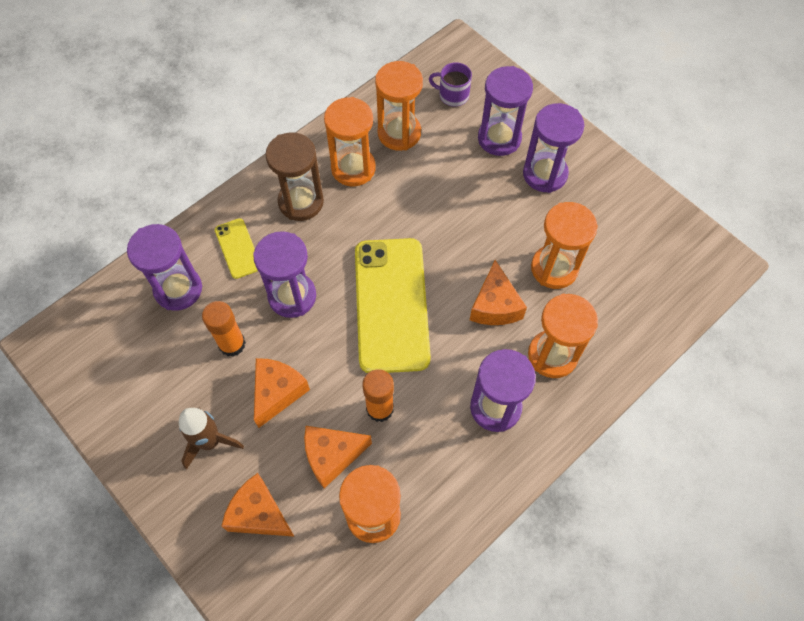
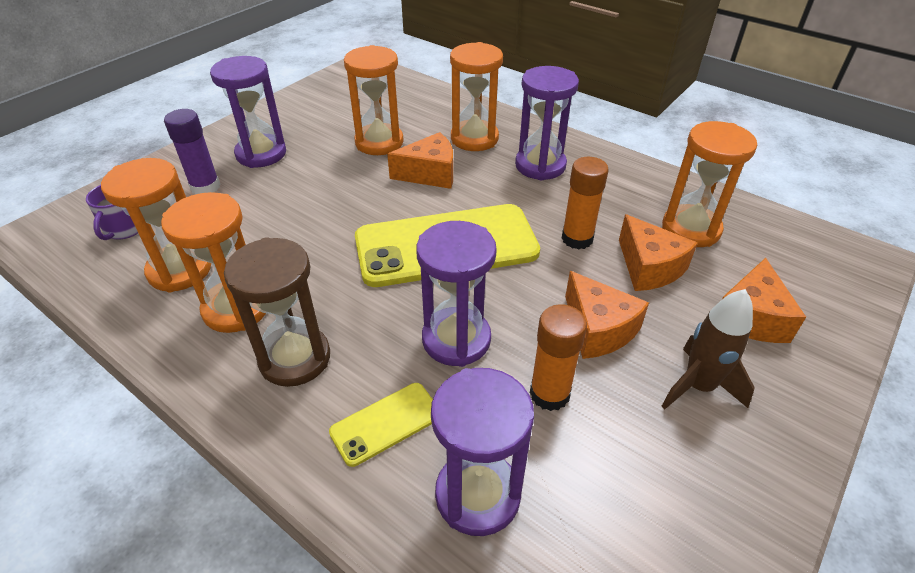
camera: 100 degrees left, 20 degrees down
(277, 392) = (598, 329): orange cheese -> orange cheese turned 135 degrees counterclockwise
(499, 138) = (205, 187): purple hourglass -> purple glue stick

